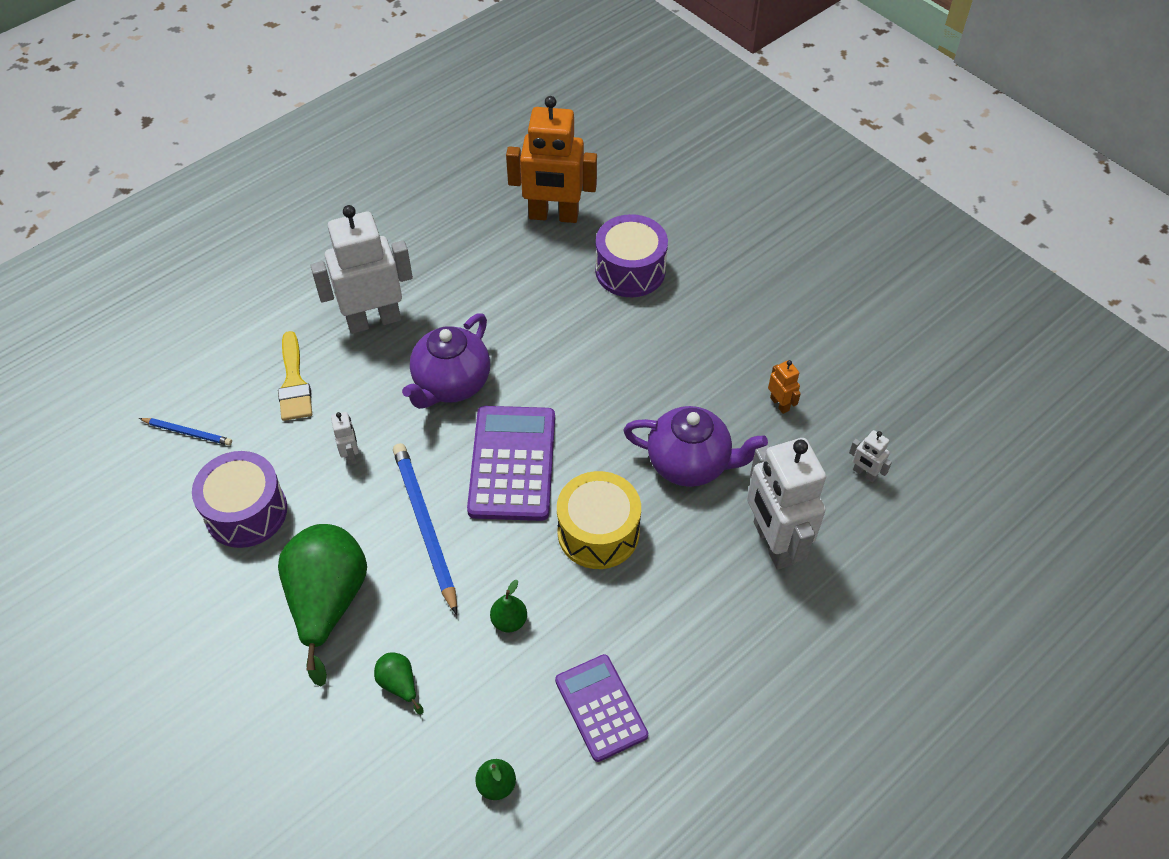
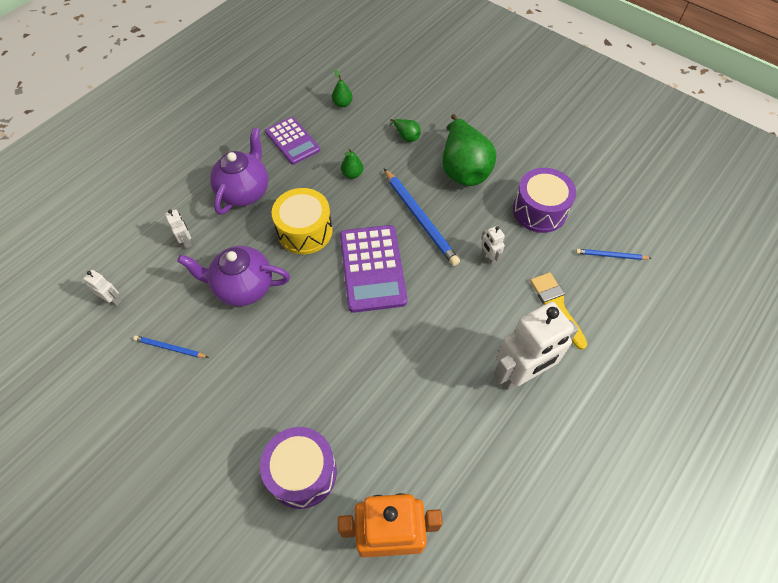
camera: 170 degrees right, 5 degrees up
(451, 384) = (435, 324): purple teapot -> purple teapot (245, 192)
(773, 543) = (186, 241): white robot -> white robot, size x0.42
(780, 404) = (170, 348): orange robot -> blue pencil

